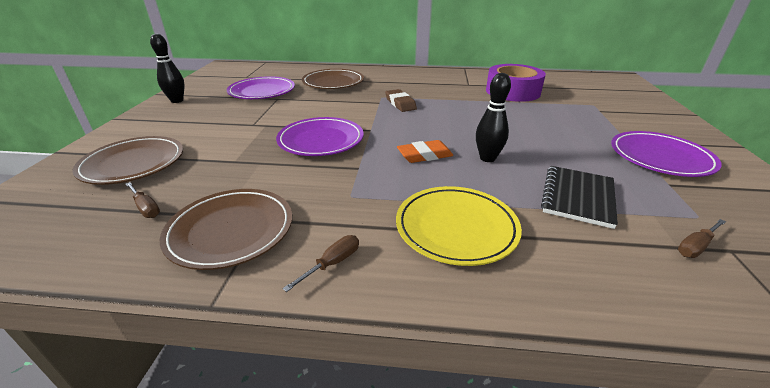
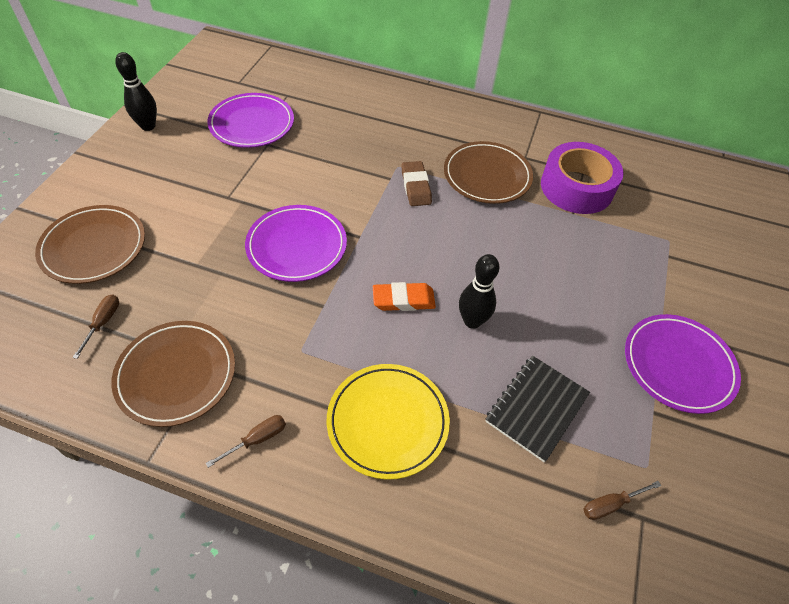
camera: 10 degrees right, 20 degrees up
(146, 208) = (103, 323): brown screwdriver -> brown screwdriver turned 135 degrees counterclockwise
(333, 82) = (347, 118): brown plate -> brown plate (487, 176)

